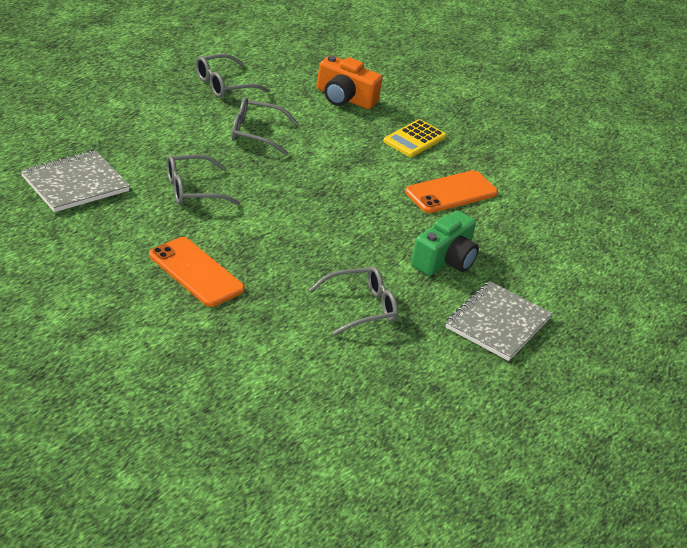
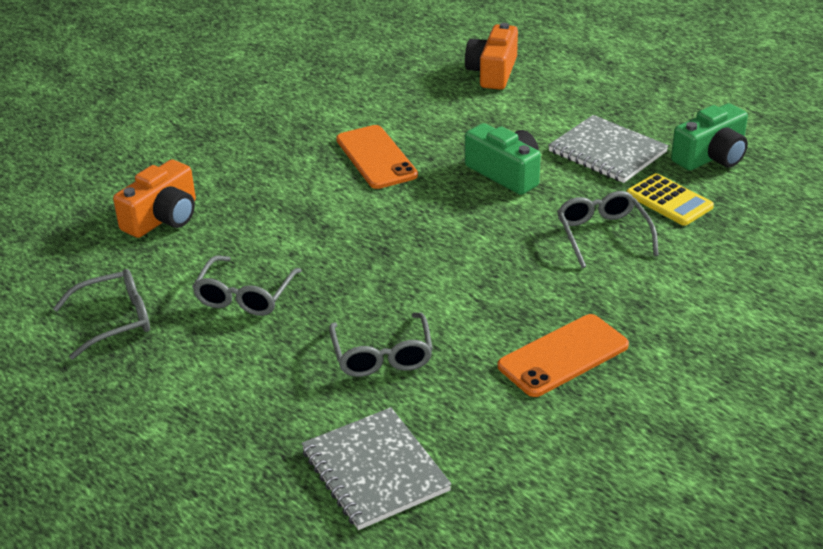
camera: 75 degrees left, 0 degrees up
(224, 84) = (114, 320): grey glasses -> grey glasses turned 90 degrees counterclockwise
(414, 139) = (264, 173): yellow calculator -> yellow calculator (669, 200)
(509, 392) = (711, 156): none -> green camera
(621, 263) = (493, 72): none -> orange camera

